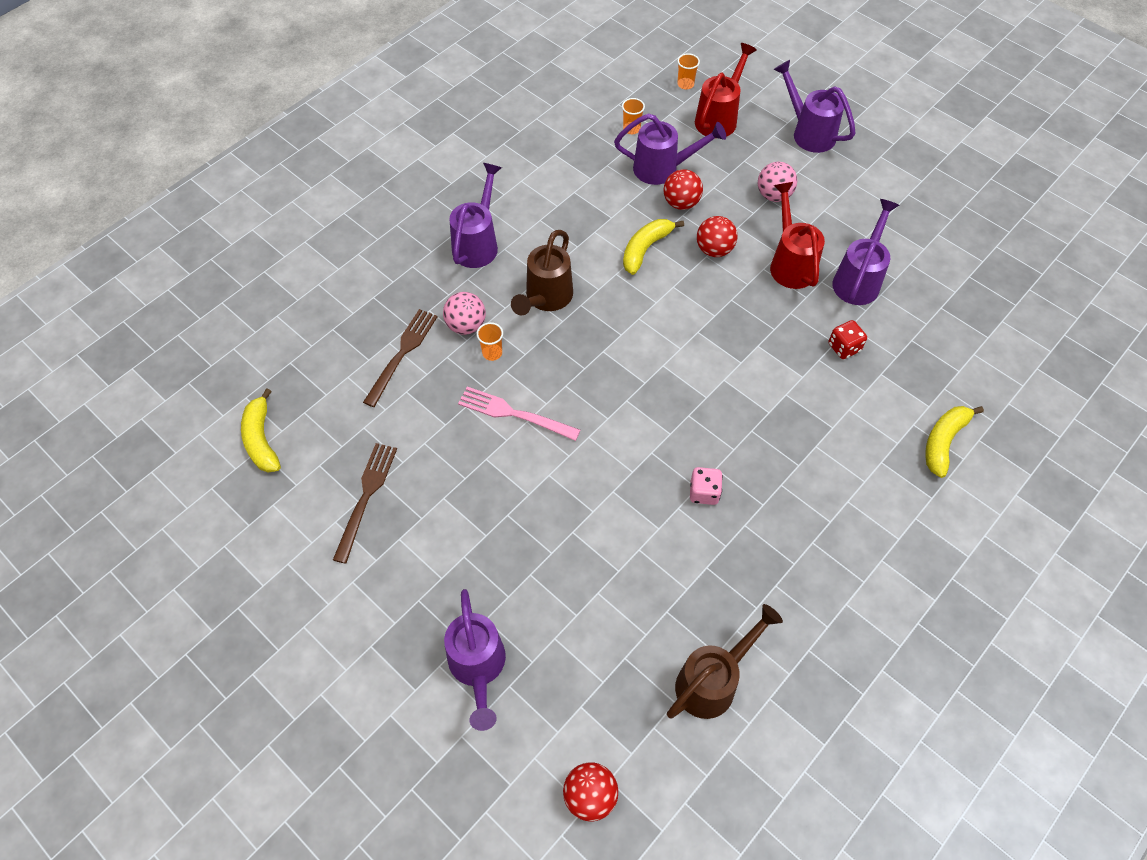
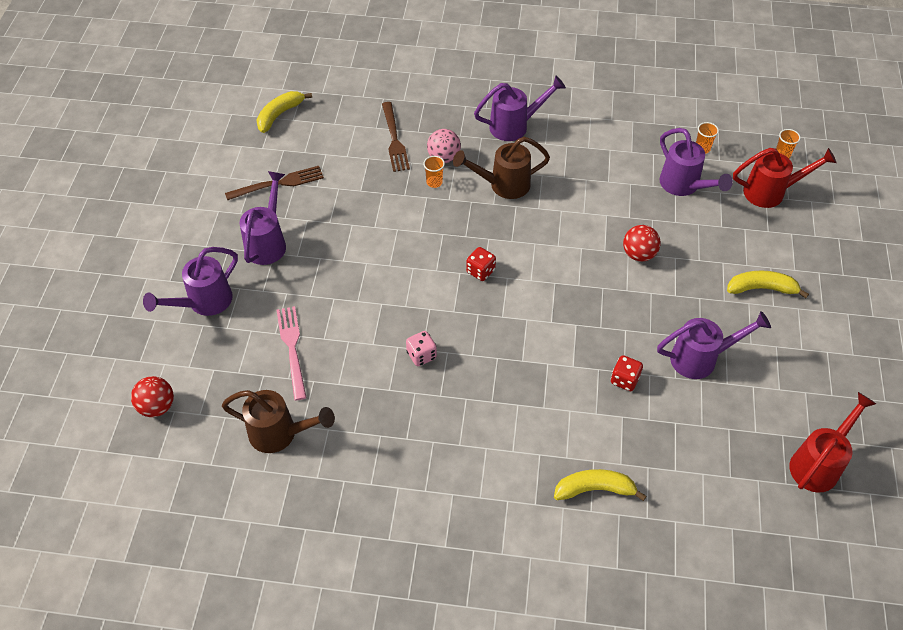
camera: 55 degrees right, 5 degrees down
(402, 353) = (394, 140): brown fork -> brown fork turned 90 degrees clockwise
(513, 413) = (397, 219): pink fork -> pink fork (292, 348)
(638, 382) = (480, 271): none -> red dice
(645, 249) = (599, 215): yellow banana -> yellow banana (761, 288)
(681, 203) = (662, 213): red ball -> none
(773, 195) = (729, 263): pink ball -> none
(790, 263) = (672, 307): red watering can -> red watering can (818, 464)
(809, 132) = (819, 254): purple watering can -> purple watering can (268, 242)

